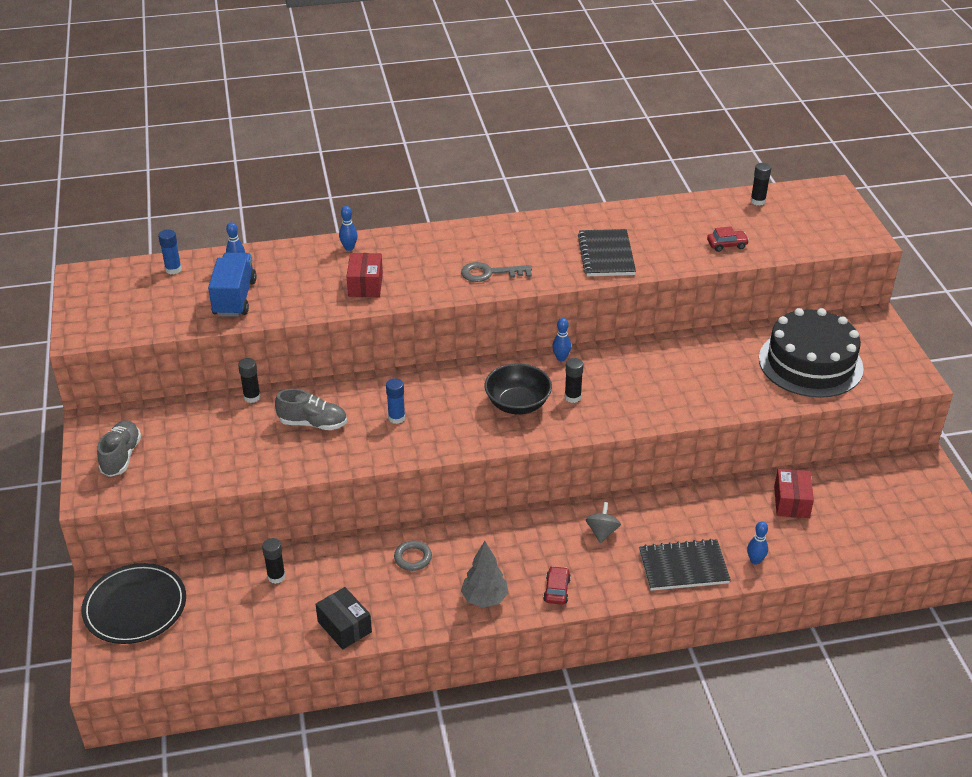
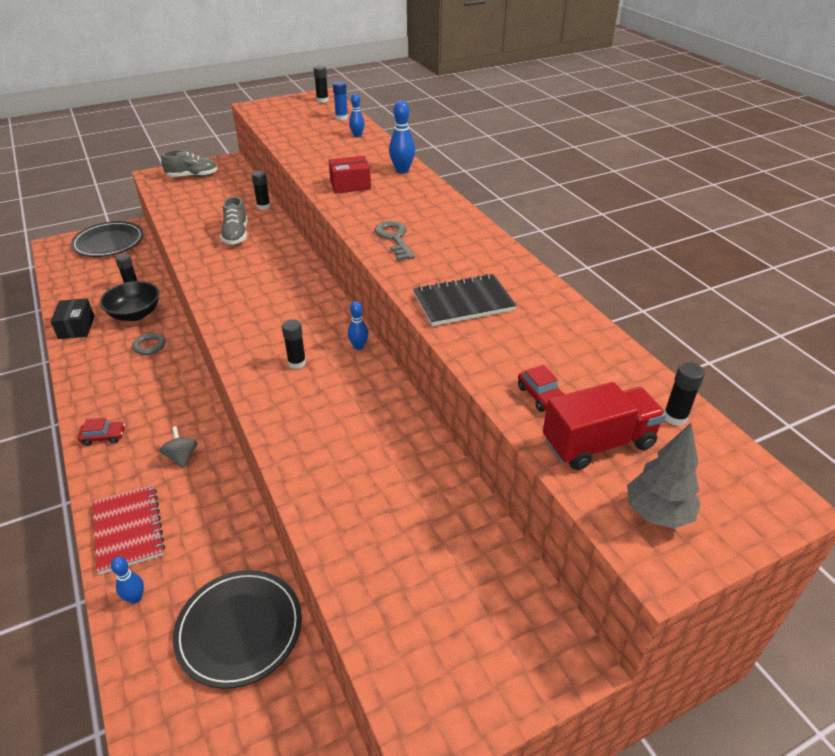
camera: 75 degrees right, 0 degrees up
(101, 278) = (322, 100): none -> black glue stick
(234, 298) = (313, 142): blue truck -> none
(344, 627) = (76, 327): black box -> black box turned 45 degrees counterclockwise
(349, 248) = (402, 170): blue bowling pin -> blue bowling pin, size x1.53
(396, 418) = (248, 270): blue glue stick -> none
(484, 599) = (97, 393): grey tree -> grey tree (657, 513)
(517, 404) = (279, 330): black bowl -> black bowl (135, 314)
(602, 532) = (182, 457): grey spinning top -> grey spinning top turned 105 degrees counterclockwise
(683, 567) = (128, 530): black notebook -> red notebook
(775, 234) = (598, 443): none -> red truck
(791, 502) = (239, 629): red box -> black plate
(810, 363) = (421, 573): black cake -> none

